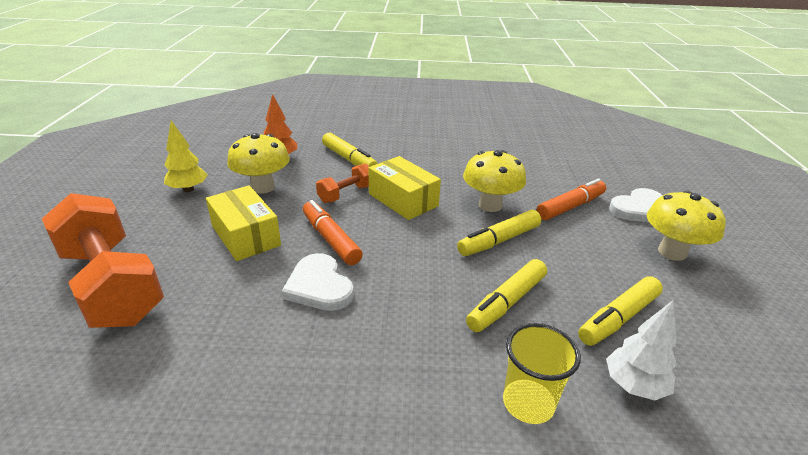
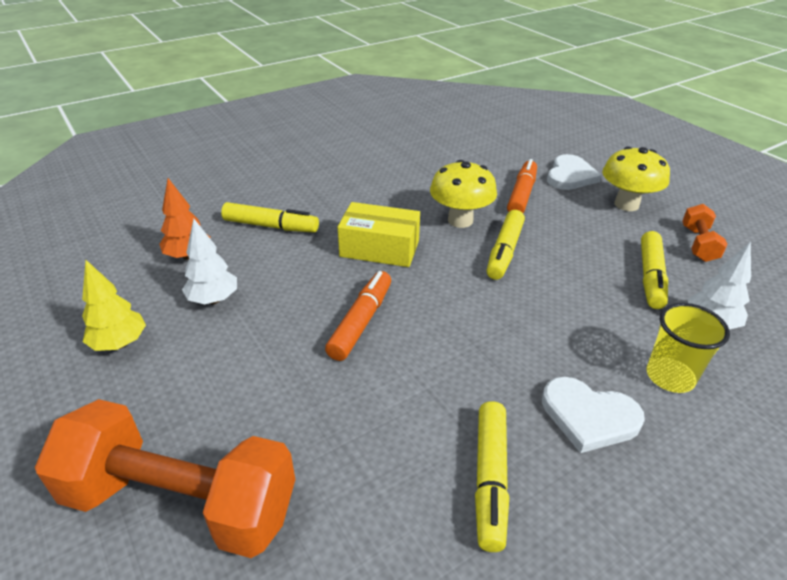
camera: 35 degrees left, 5 degrees up
(246, 236) = (267, 362): yellow box -> none
(263, 187) = (213, 299): yellow mushroom -> white tree
(319, 286) = (409, 374): white heart -> white heart (589, 416)
(331, 239) = (361, 322): orange marker -> orange marker turned 90 degrees clockwise
(346, 194) = (316, 267): orange dumbbell -> orange dumbbell (698, 244)
(506, 302) = (570, 304): yellow marker -> yellow marker (490, 479)

